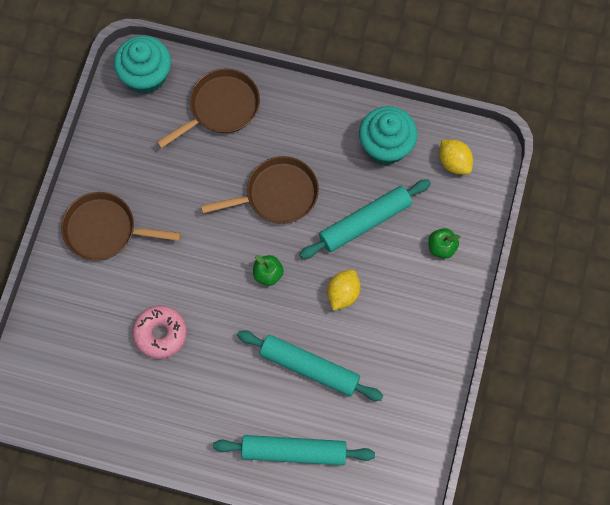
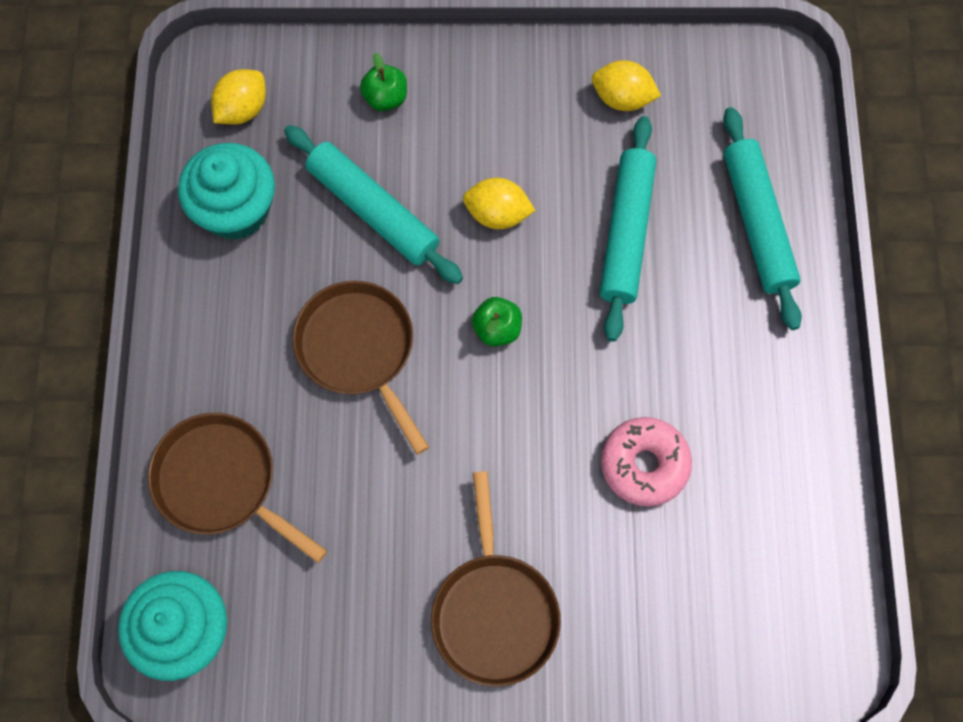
camera: 105 degrees left, 0 degrees up
(405, 394) = (622, 98): none -> yellow lemon

